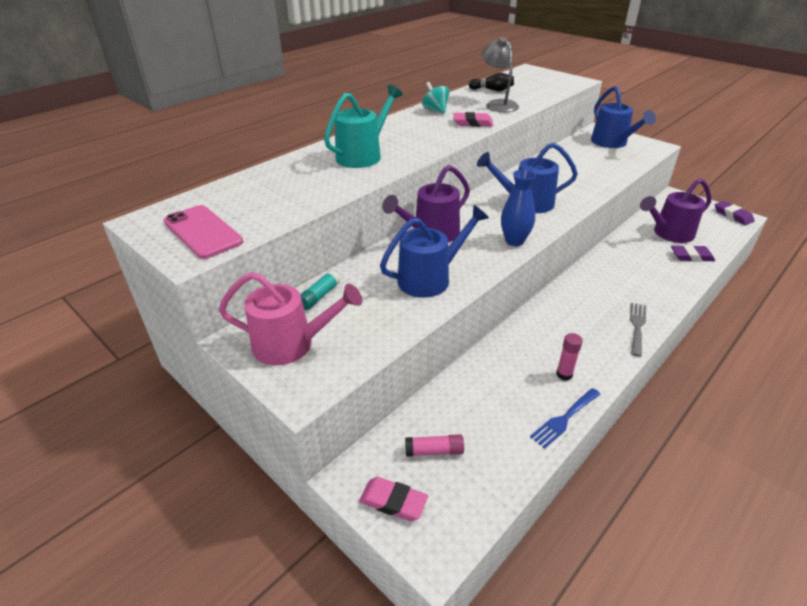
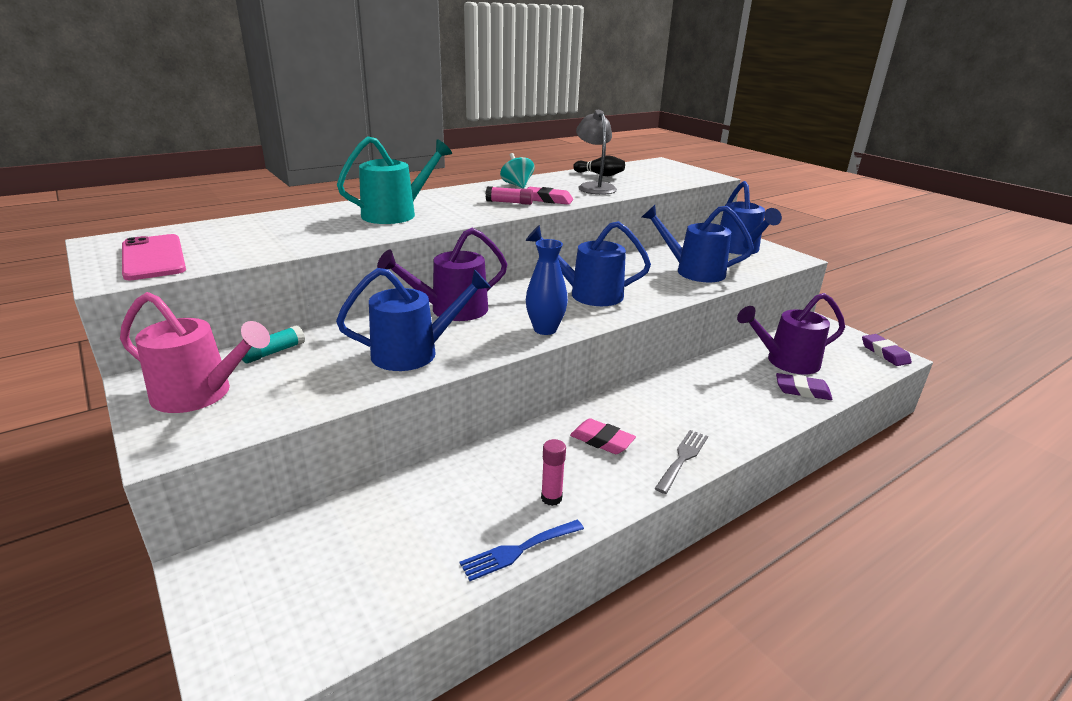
camera: 10 degrees right, 10 degrees down
(393, 501) = (236, 606): pink eraser -> pink eraser (602, 440)
(434, 451) = (328, 557): pink glue stick -> pink glue stick (509, 202)
(590, 169) = (693, 271): none -> blue watering can

